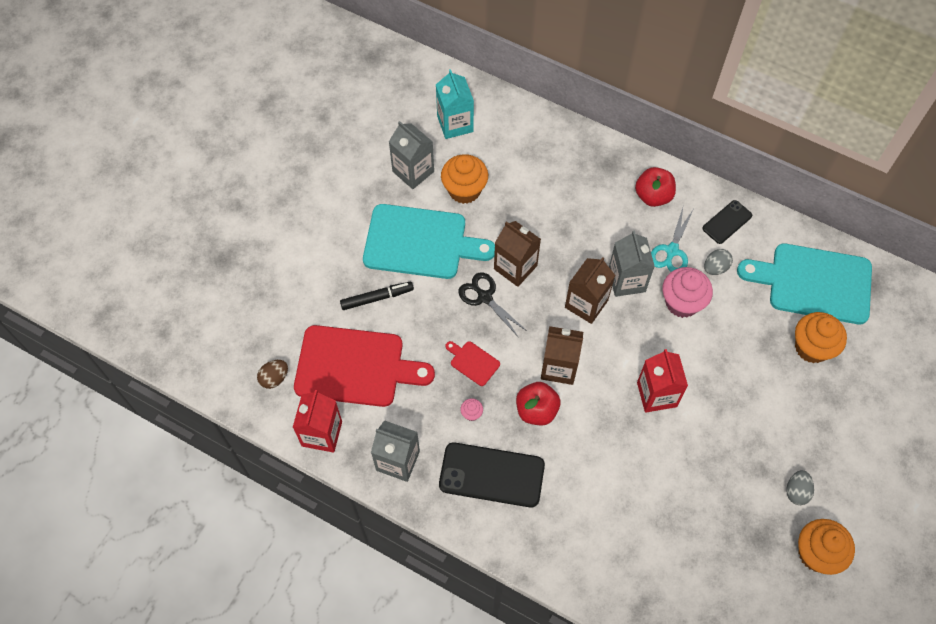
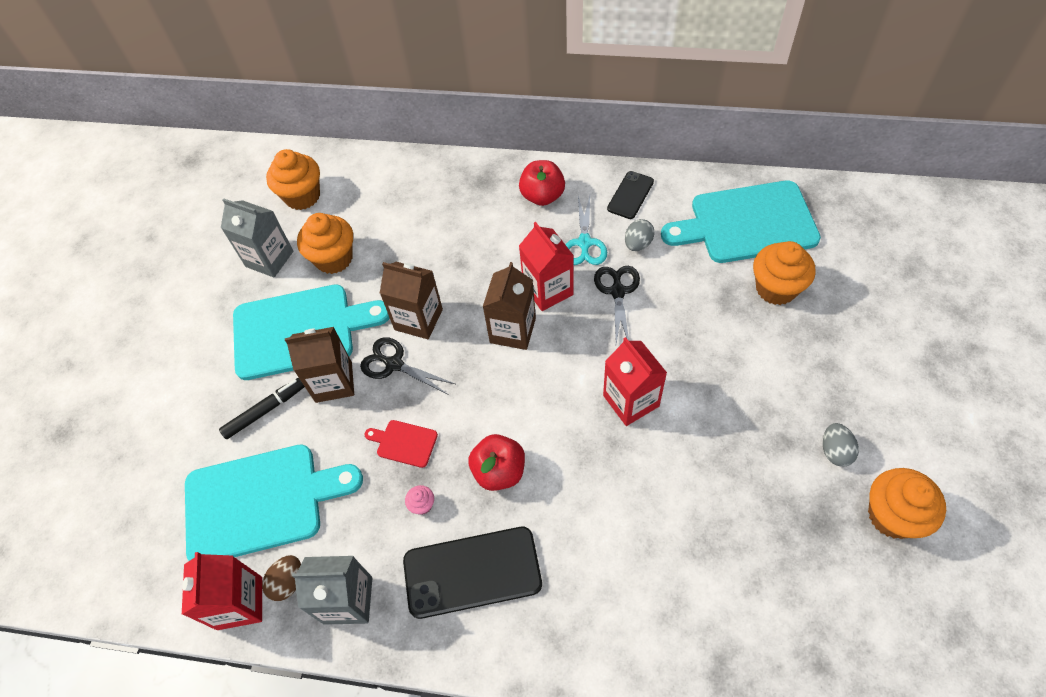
camera: 15 degrees left, 5 degrees down
(274, 378) = (160, 554): brown egg -> brown egg (288, 582)
(355, 367) = (261, 502): red cutting board -> turquoise cutting board
(455, 124) = (302, 196): turquoise carton -> orange cupcake
(559, 367) = (507, 411): brown carton -> brown carton (333, 382)
(626, 280) = (548, 290): grey carton -> red carton
(682, 302) = (617, 291): pink cupcake -> black scissors

